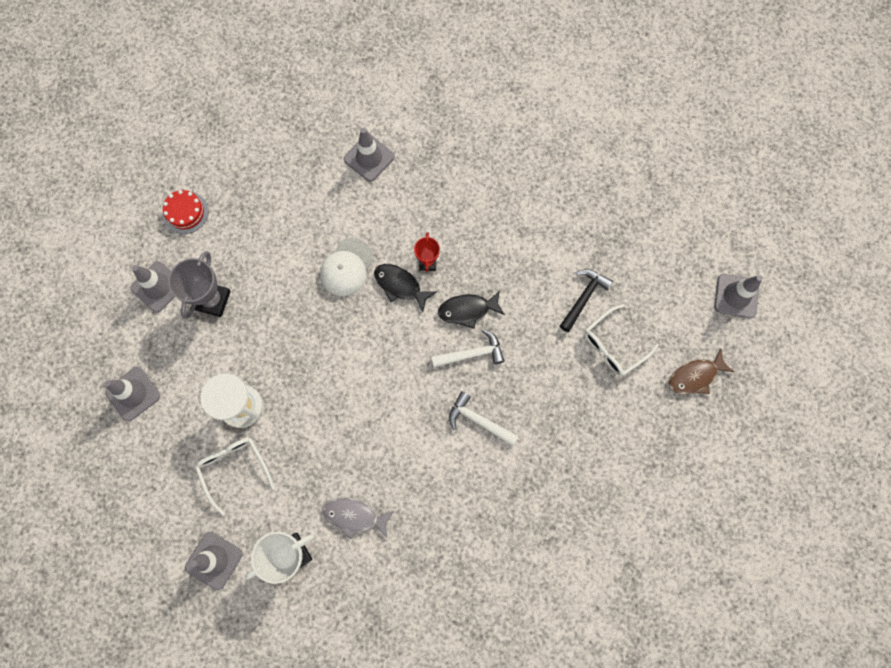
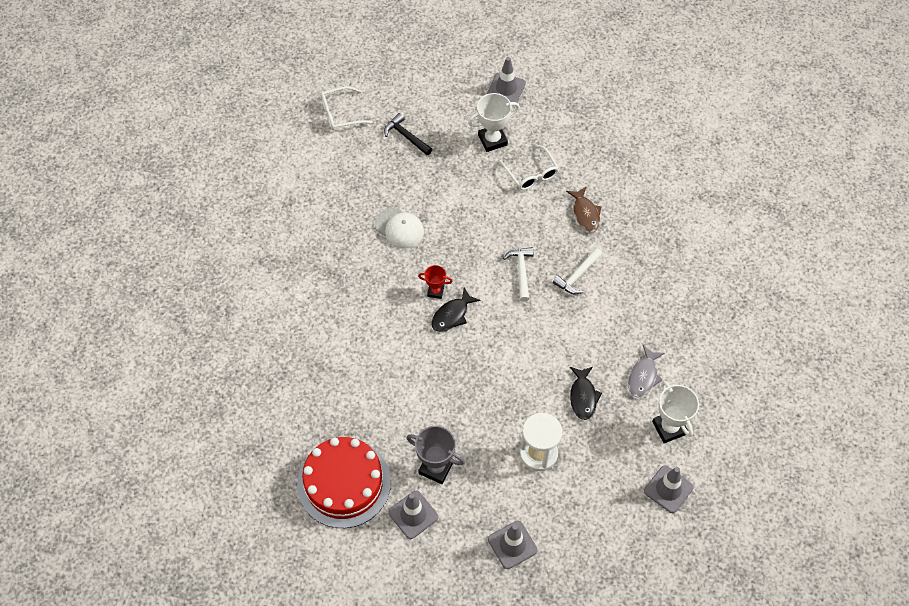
camera: 80 degrees left, 15 degrees down
(185, 212) = (344, 483): red cake -> red cake, size x2.17
(234, 469) = (593, 465): white glasses -> white glasses (341, 113)
(347, 267) = (427, 354): white cap -> white cap (399, 228)
(369, 158) = (327, 322): grey traffic cone -> none
(467, 310) = (483, 269): black fish -> black fish (583, 396)
(583, 298) = (488, 186): black hammer -> black hammer (406, 136)
(652, 292) = (492, 140): none -> white trophy
(695, 376) = (565, 127): brown fish -> brown fish (585, 214)

